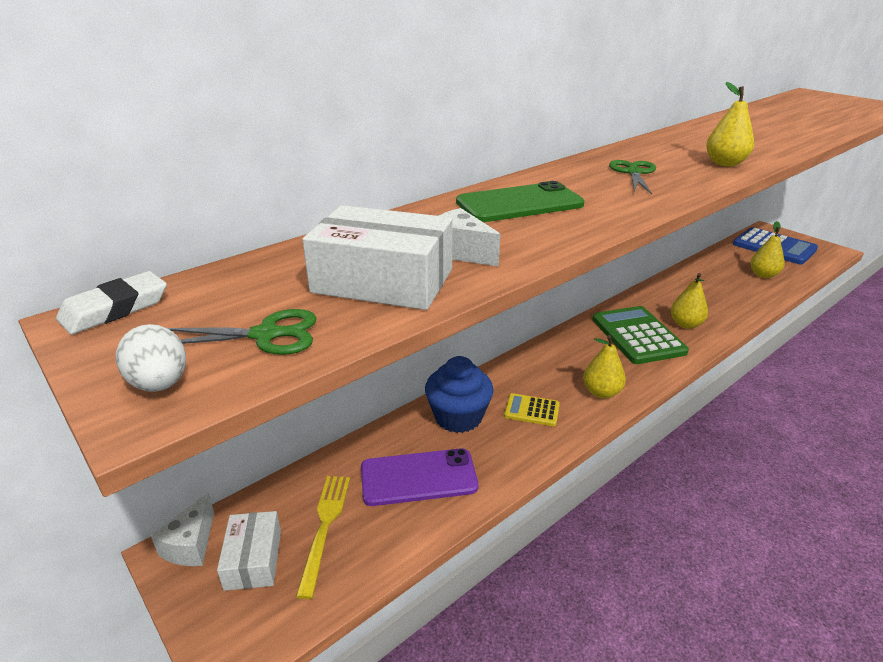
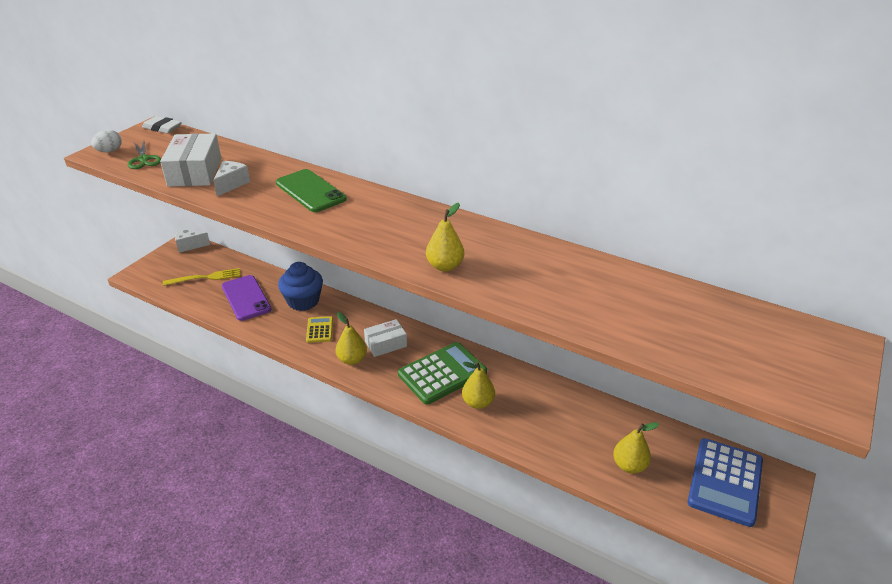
camera: 70 degrees right, 5 degrees up
(253, 559) = (183, 264): white box -> white box (386, 344)
(633, 172) = (396, 226): green scissors -> none

